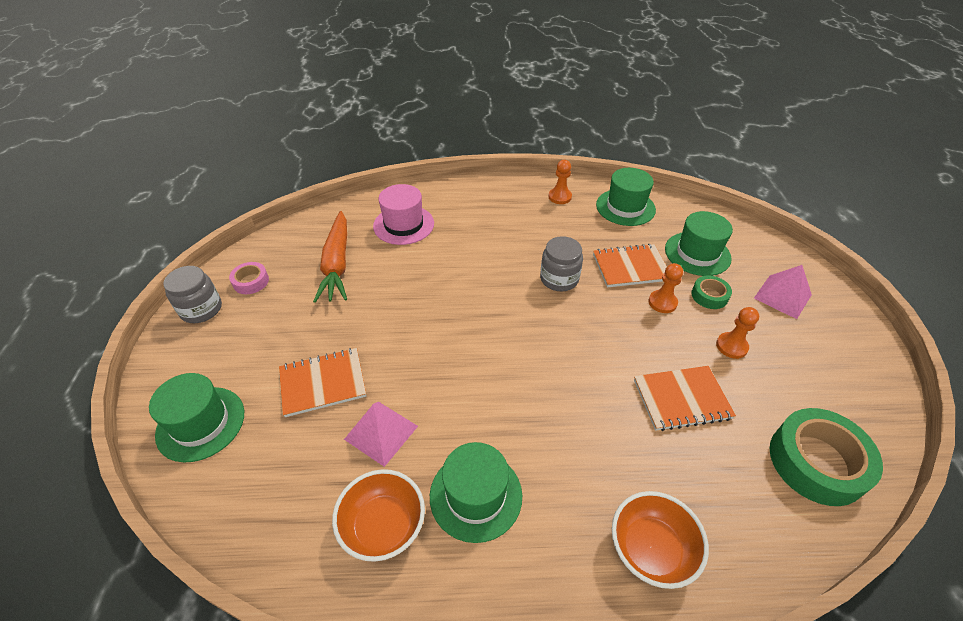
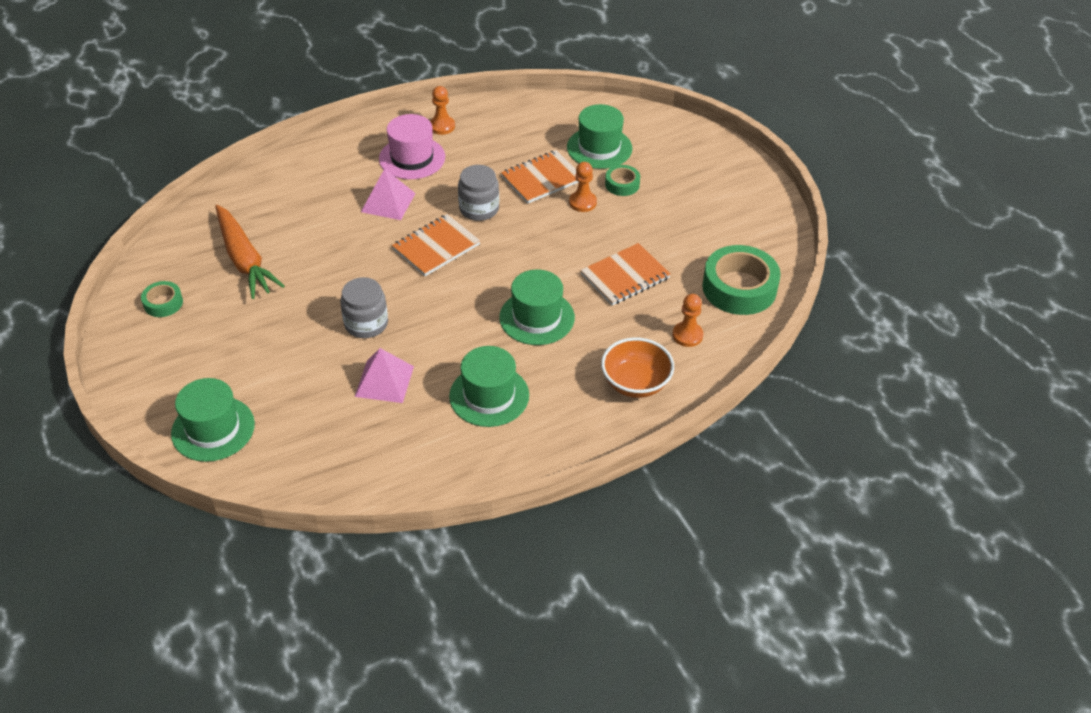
camera: 25 degrees left, 0 degrees up
(201, 309) = (131, 343): grey jar -> grey jar (366, 324)
(251, 281) = (163, 303): pink tape -> green tape
(323, 383) = (306, 363): orange notebook -> orange notebook (436, 247)
(383, 526) = (426, 439): orange bowl -> none
(403, 225) = (290, 201): pink hat -> pink hat (412, 158)
(625, 207) = (514, 119): green hat -> green hat (537, 317)
(731, 346) = (653, 222): orange pawn -> orange pawn (687, 335)
(782, 296) = (685, 166): pink pyramid -> pink pyramid (388, 202)

